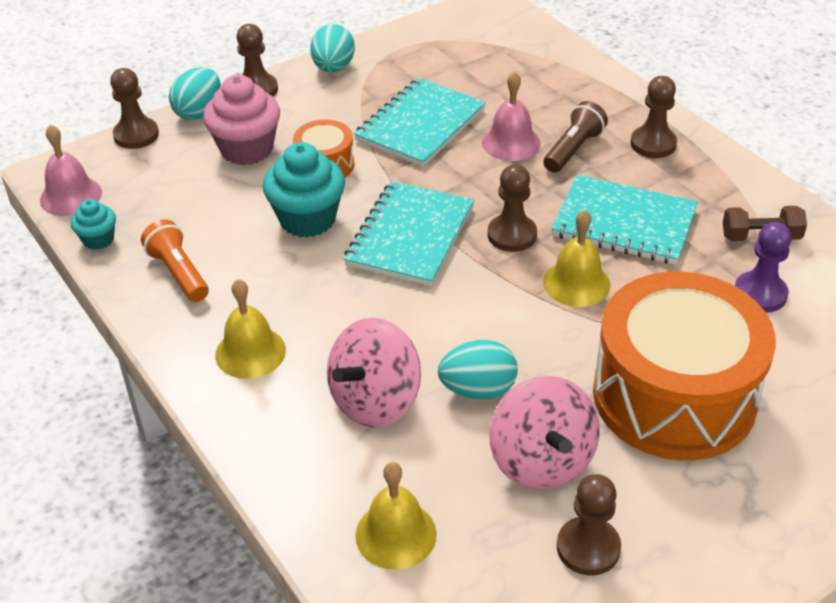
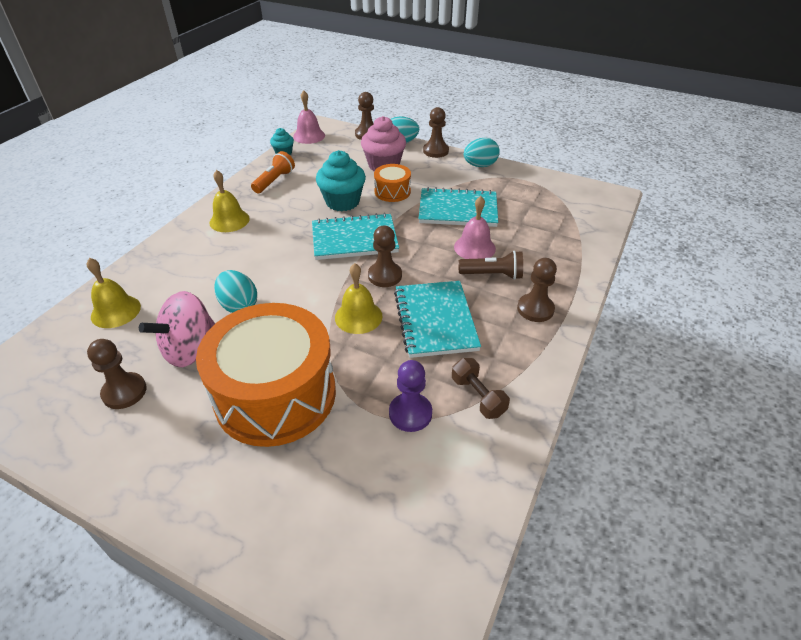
camera: 60 degrees right, 0 degrees up
(375, 401) = (212, 271): pink spinning top -> none

